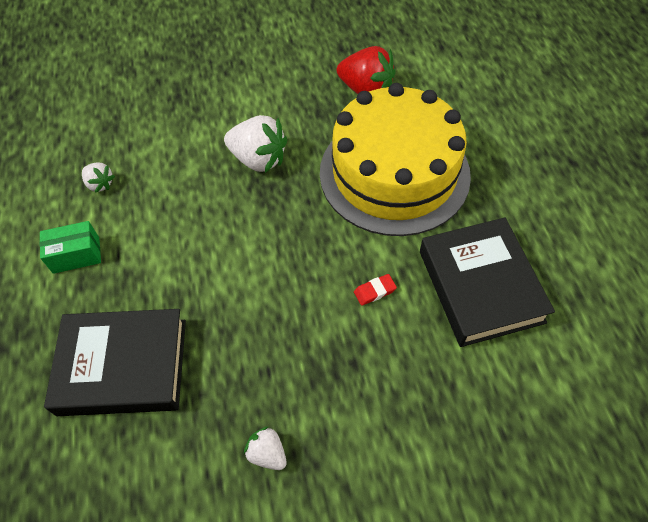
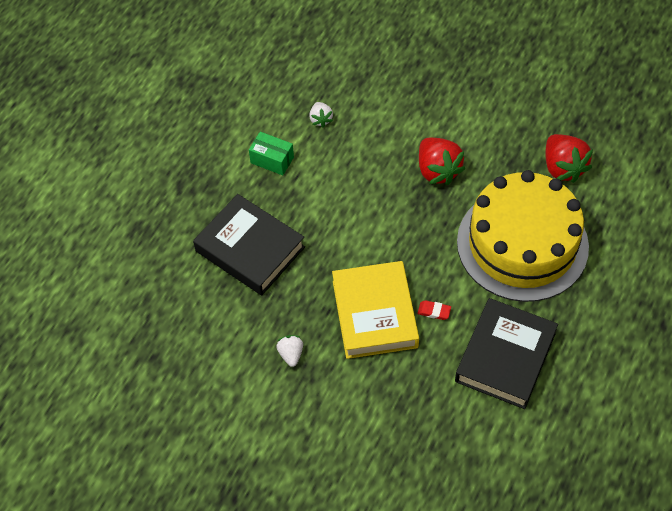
camera: 40 degrees right, 0 degrees up
(258, 159) = (437, 170): white strawberry -> red strawberry
(319, 337) = (375, 314): none -> yellow book

